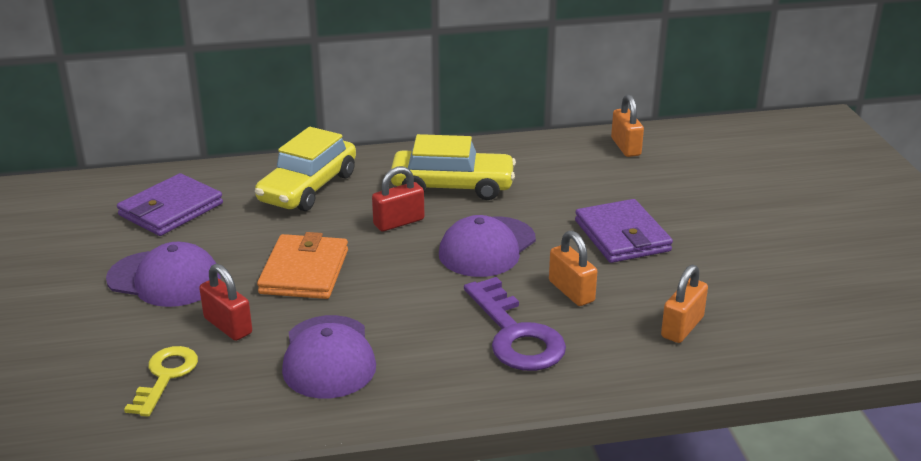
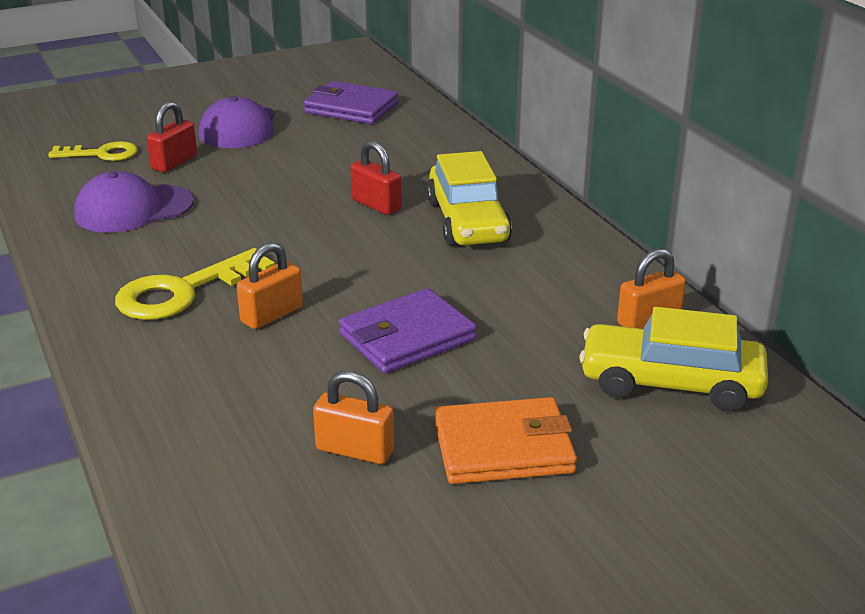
camera: 75 degrees right, 0 degrees up
(304, 272) = (267, 177): orange wallet -> orange wallet (503, 447)
(308, 188) = (422, 153): yellow car -> yellow car (670, 383)
(487, 247) = (345, 257): purple cap -> none
(515, 334) = (183, 291): purple key -> yellow key
(682, 327) = (214, 393): orange padlock -> orange padlock (355, 450)

